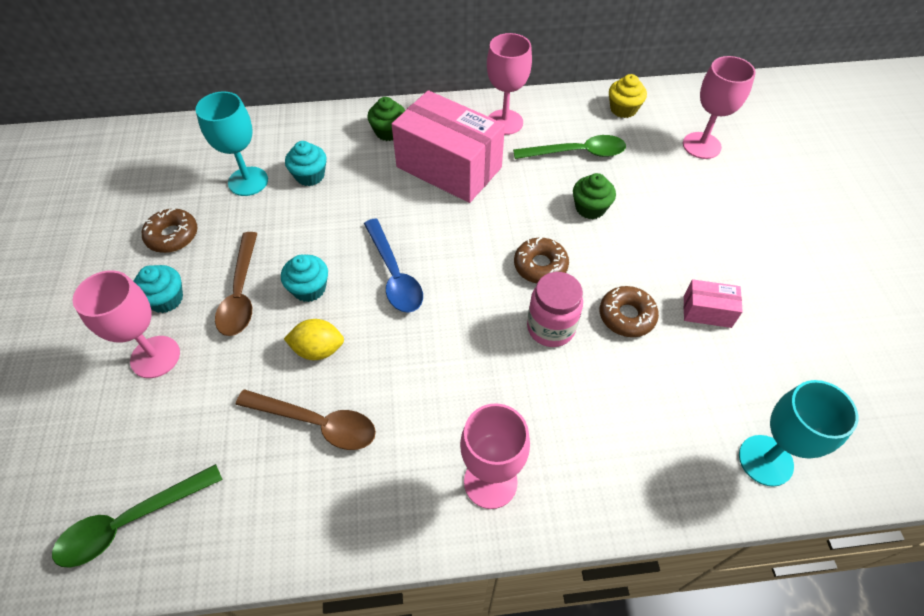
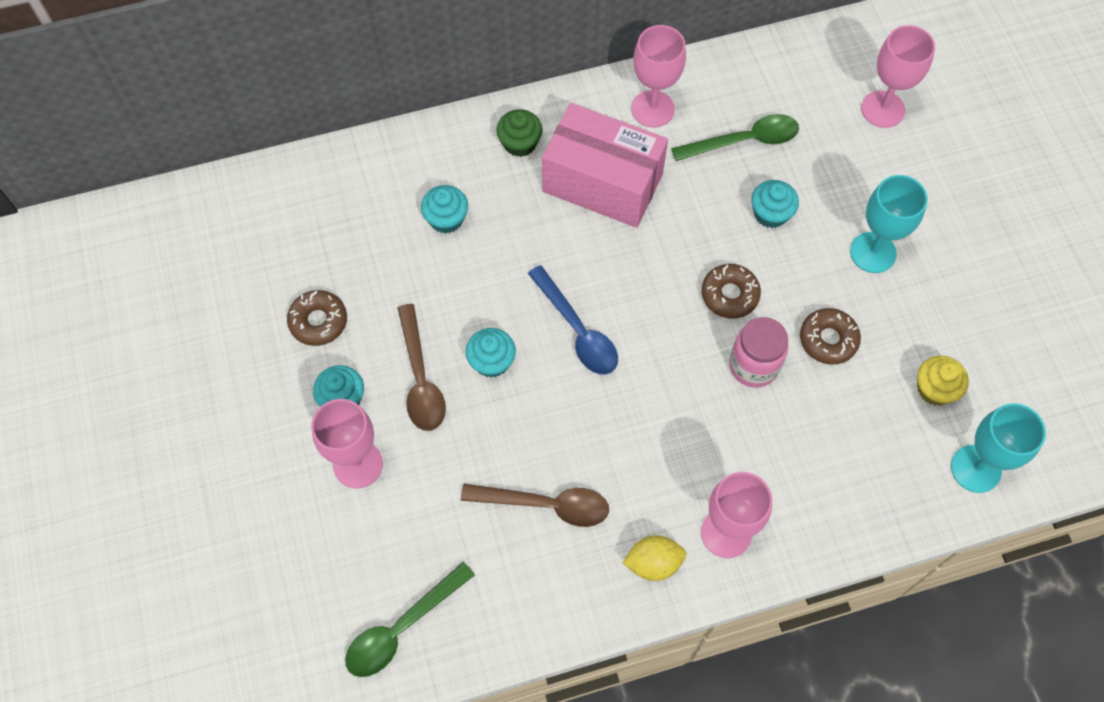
camera: 10 degrees left, 10 degrees up
(248, 181) = (377, 237): turquoise goblet -> turquoise goblet (873, 252)
(318, 349) = (523, 428): yellow lemon -> yellow lemon (653, 563)
(590, 208) = (770, 213): green cupcake -> turquoise cupcake
(623, 109) = (787, 69): yellow cupcake -> yellow cupcake (934, 389)
(707, 311) = (908, 321): pink box -> none

